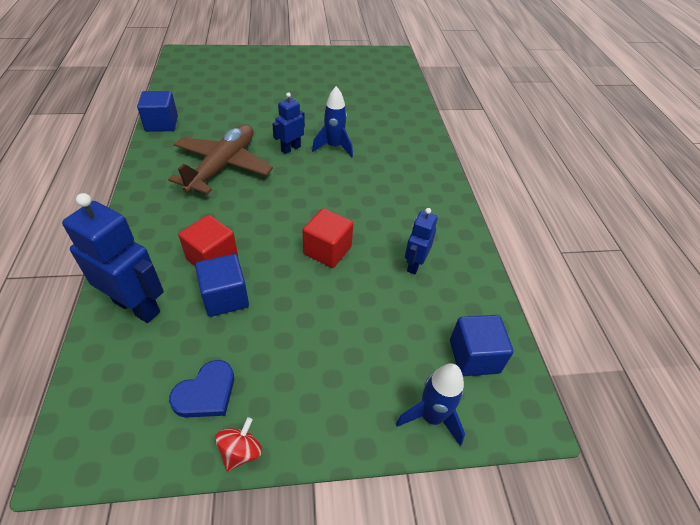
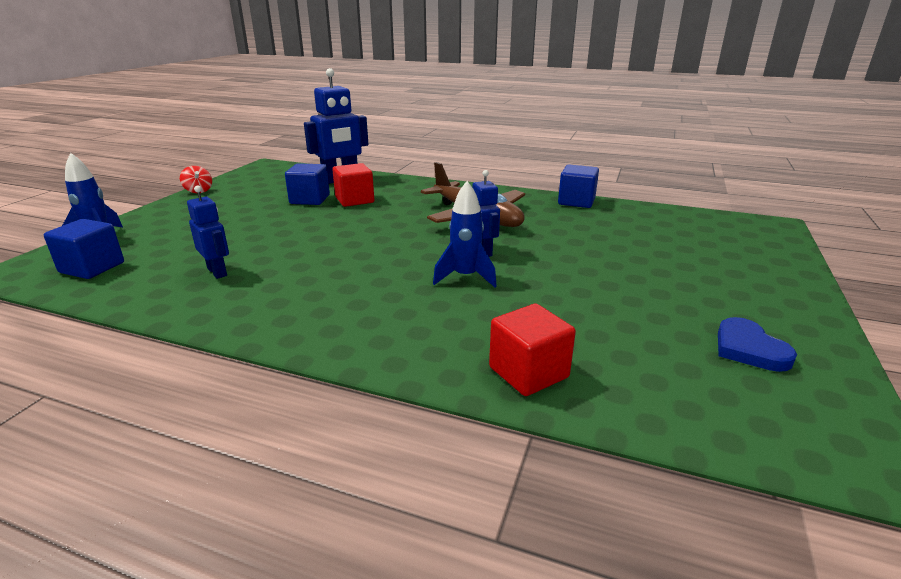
camera: 120 degrees right, 20 degrees down
(206, 393) = (247, 188): blue heart -> blue heart (749, 349)
(327, 250) = (300, 238): red cube -> red cube (528, 372)

